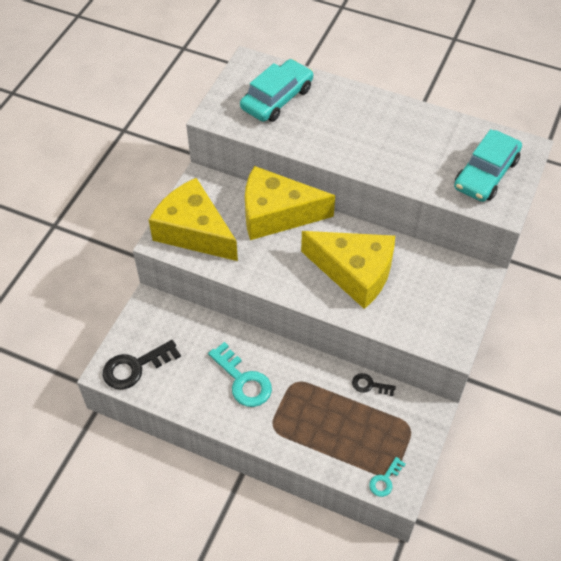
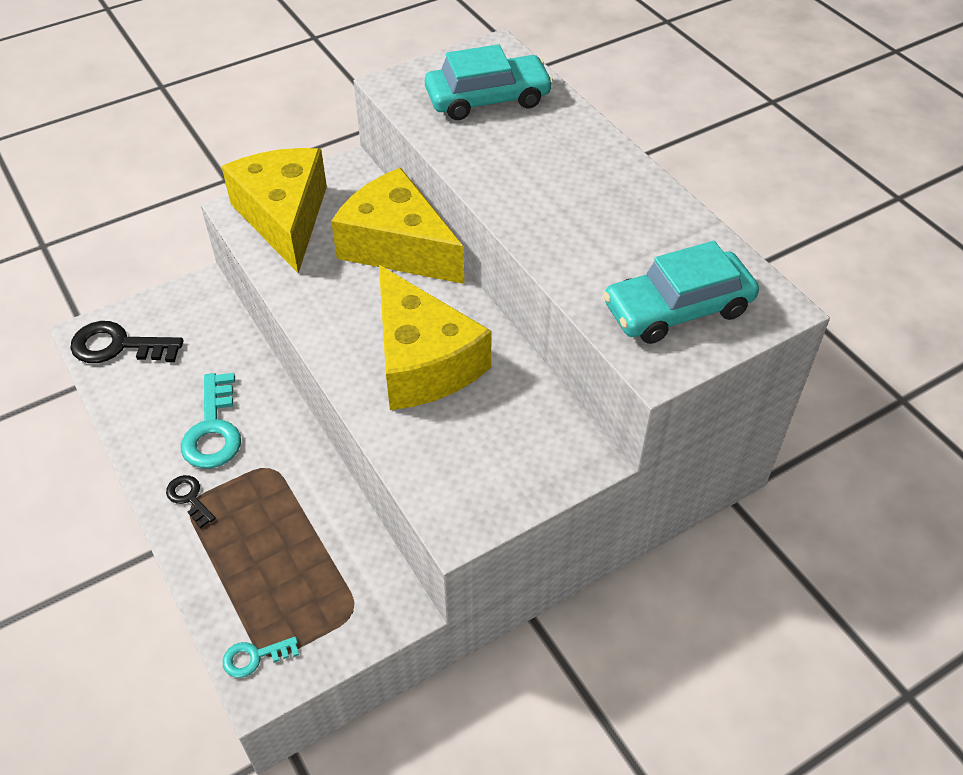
camera: 35 degrees right, 5 degrees down
(369, 385) = (353, 527): black key -> black key (189, 498)

